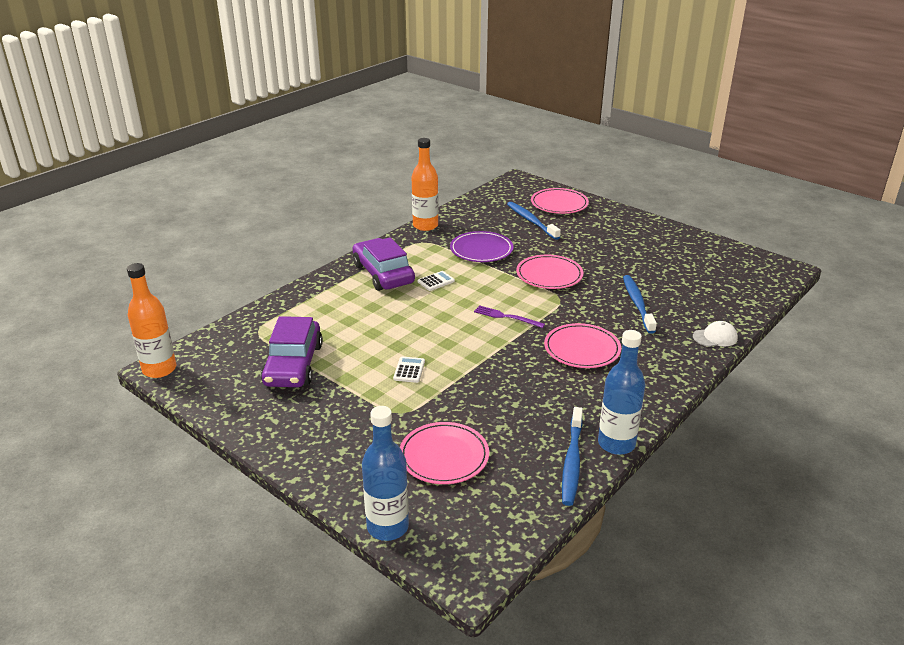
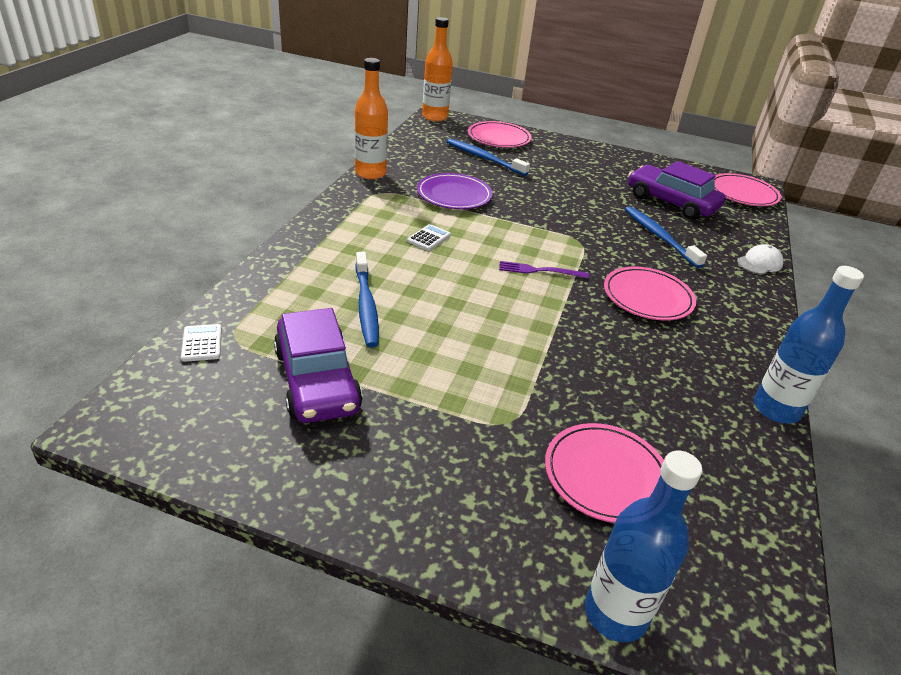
camera: 25 degrees left, 5 degrees up
(159, 369) = (107, 428): orange bottle -> orange bottle (435, 117)
(383, 274) = (358, 236): purple car -> purple car (671, 202)
(409, 370) = (476, 359): white calculator -> white calculator (202, 343)
(549, 275) = (548, 215): pink plate -> pink plate (743, 193)
(572, 461) = (751, 444): blue toothbrush -> blue toothbrush (366, 305)

